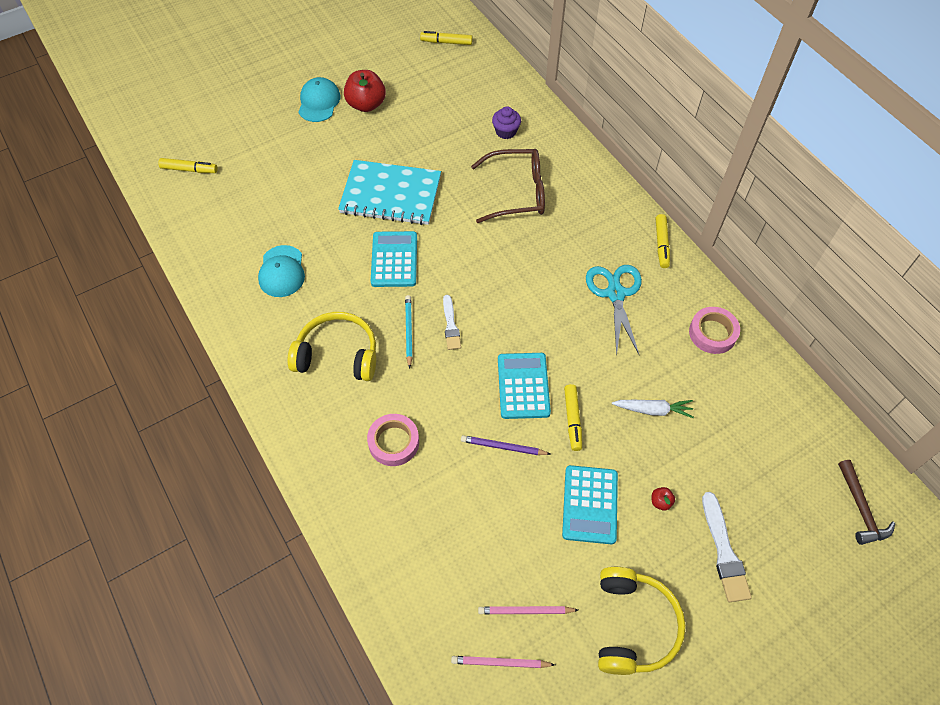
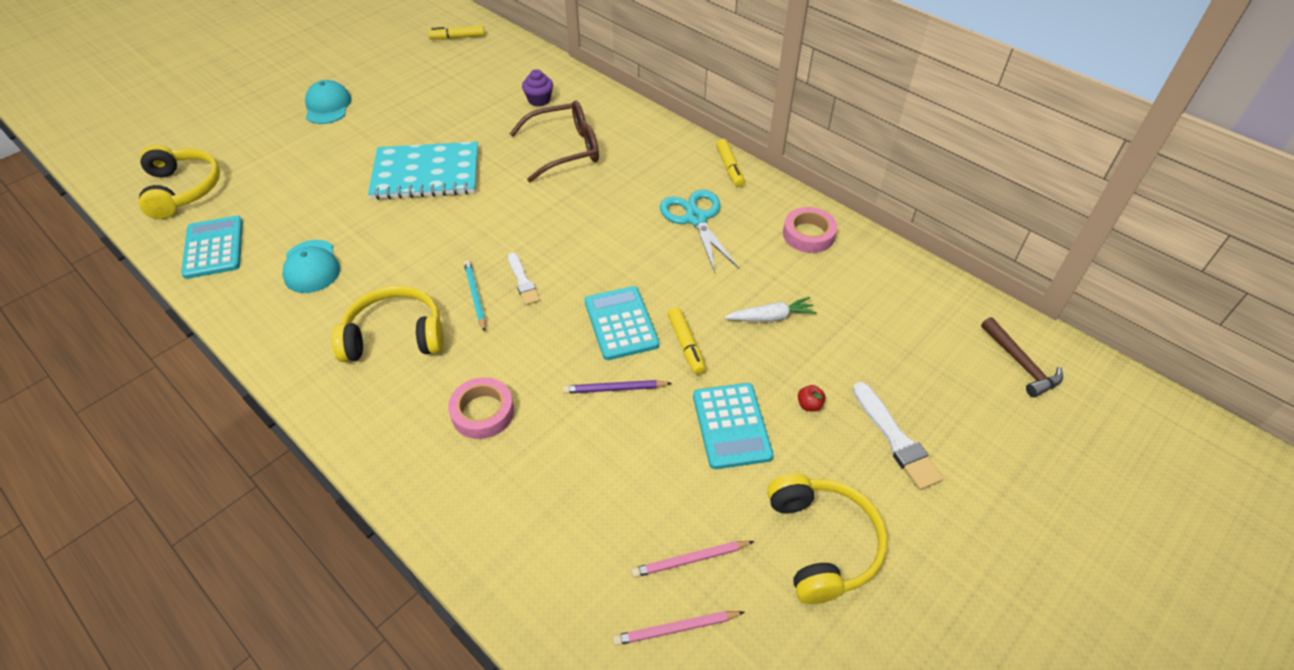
camera: 15 degrees left, 10 degrees down
(189, 170) = (183, 189): yellow marker -> yellow headphones
(366, 104) = (382, 100): red apple -> none
(394, 259) = (443, 232): turquoise calculator -> turquoise calculator (214, 248)

